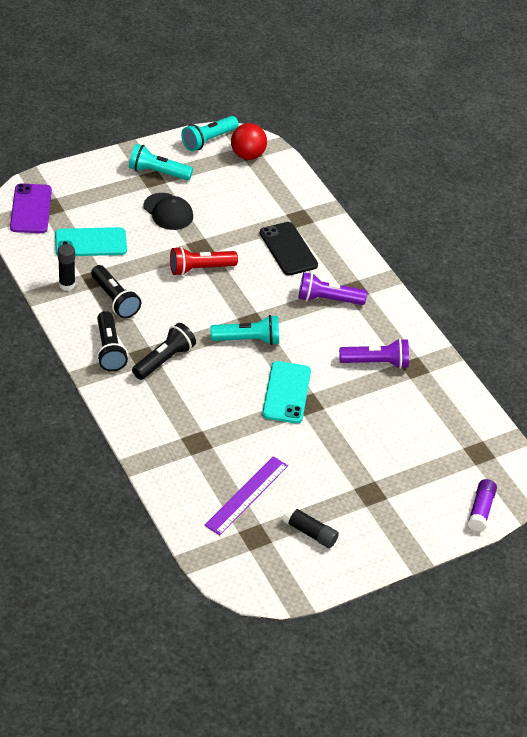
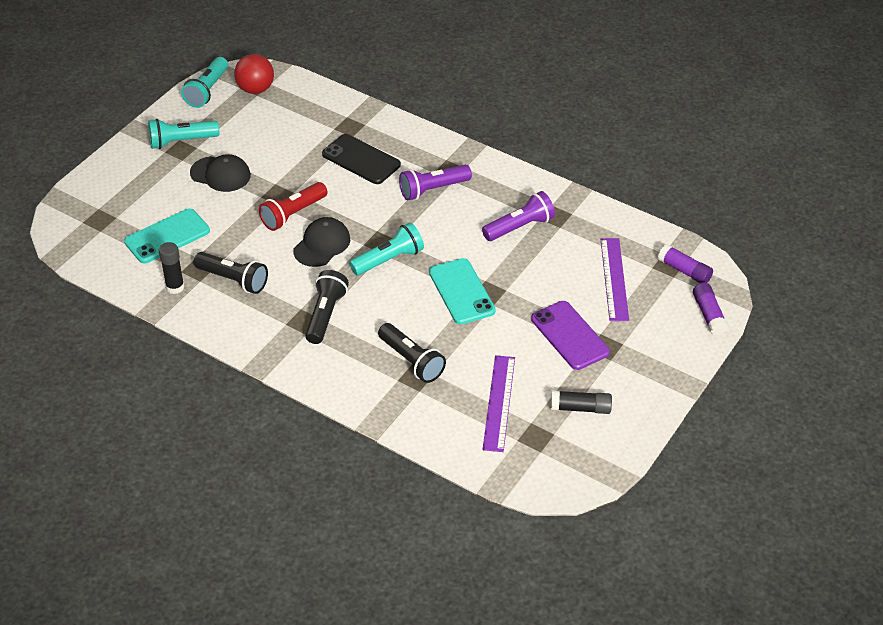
camera: 25 degrees left, 0 degrees up
(31, 209) = (81, 230): purple phone -> purple phone (569, 335)
(109, 350) = (265, 330): black flashlight -> black flashlight (411, 361)
(204, 303) = (322, 245): none -> black cap
(422, 442) = (614, 279): none -> purple ruler
(489, 464) = (684, 271): none -> purple glue stick

